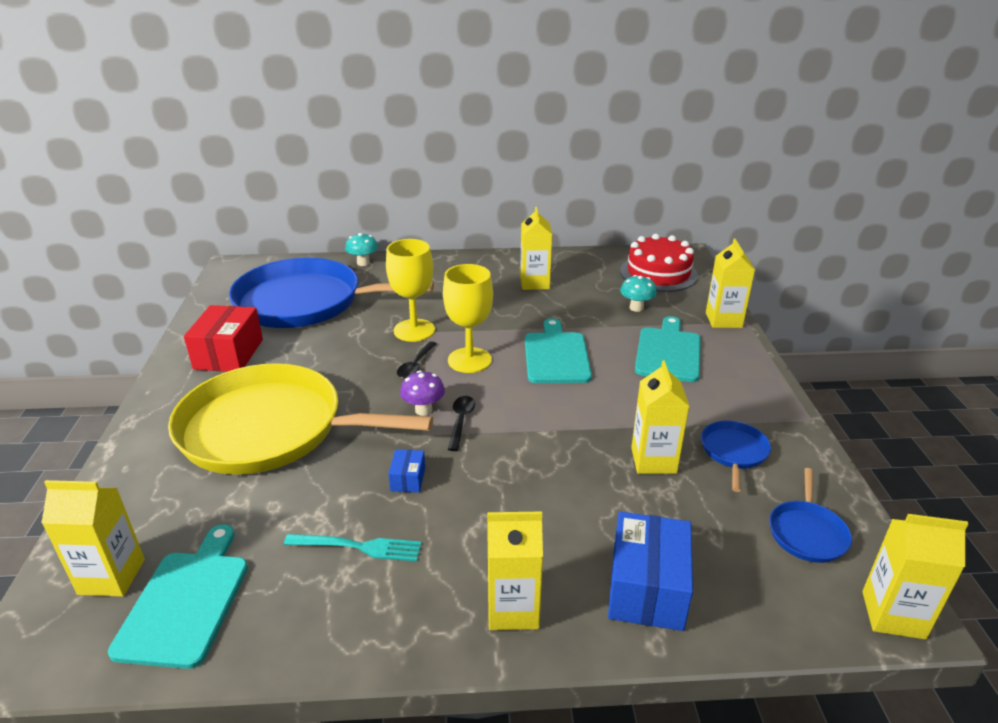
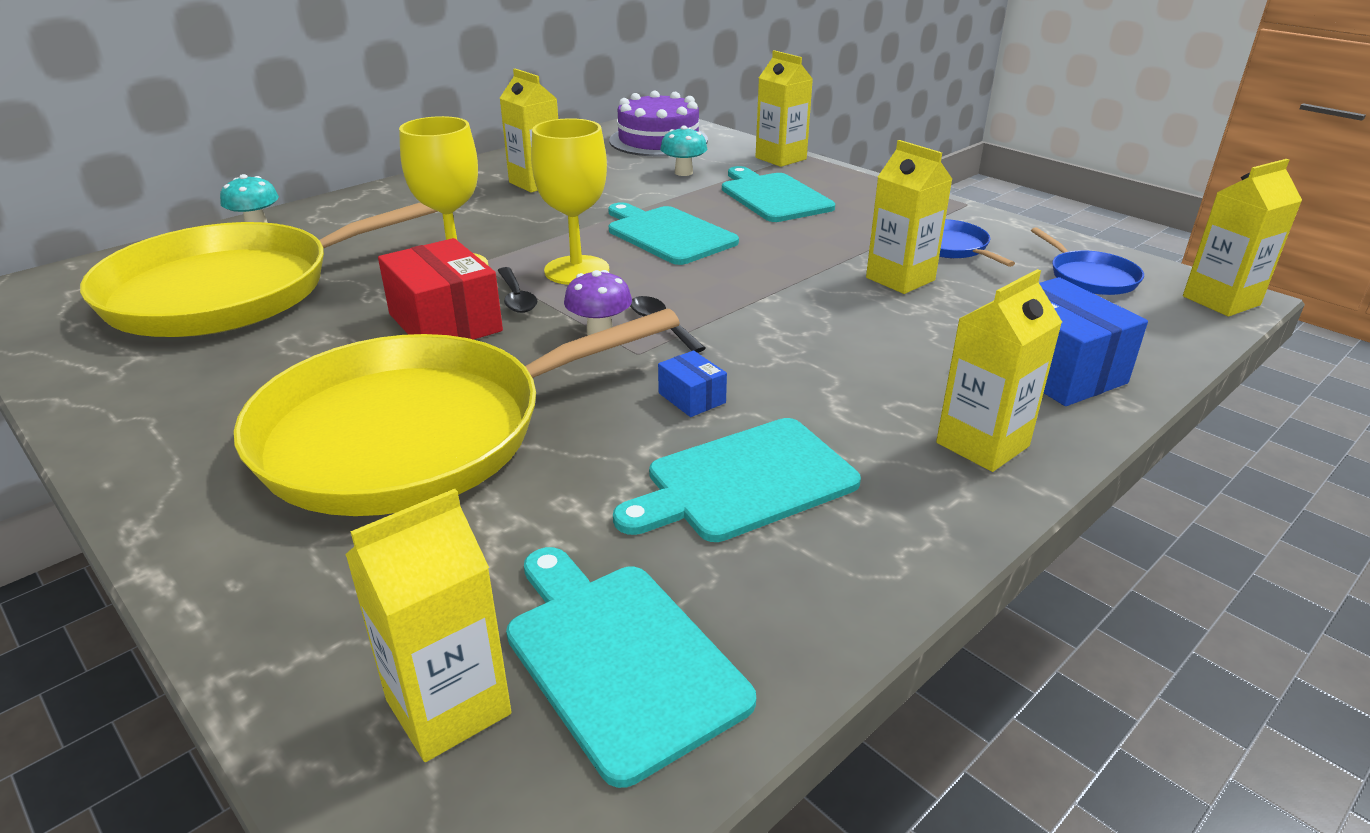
camera: 40 degrees left, 0 degrees up
(229, 354) = (194, 386): red box -> red box (445, 322)
(305, 302) = (232, 291): blue pan -> yellow pan
(359, 547) = (744, 482): turquoise fork -> turquoise cutting board
(658, 273) = (658, 140): red cake -> purple cake

